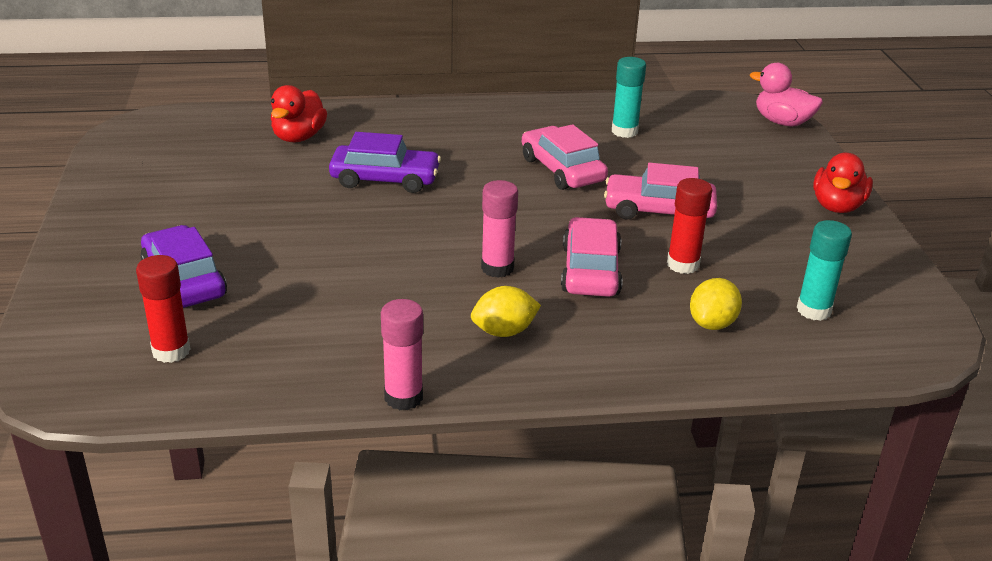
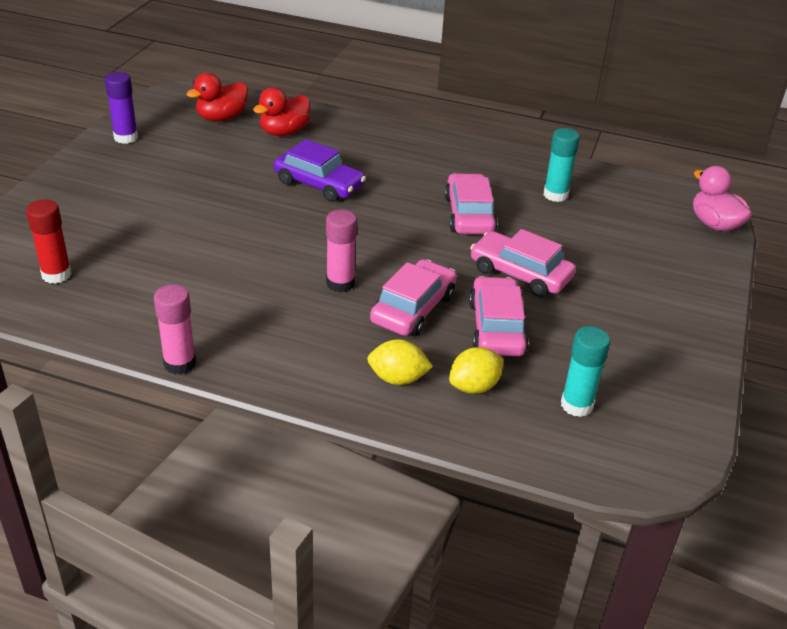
camera: 25 degrees right, 5 degrees up
(117, 185) = (126, 137): none -> purple glue stick
(184, 280) = (109, 224): purple car -> none
(504, 331) = (299, 337): yellow lemon -> yellow lemon (398, 378)
(683, 264) = (496, 328): red glue stick -> pink car
(837, 206) = (692, 318): red duck -> red duck (221, 118)

